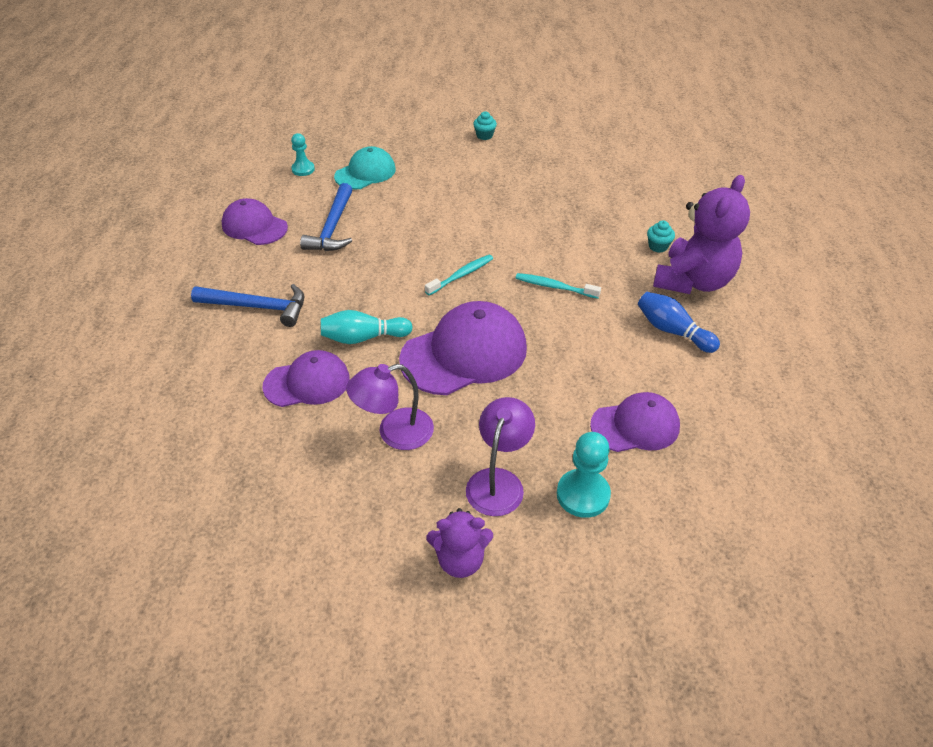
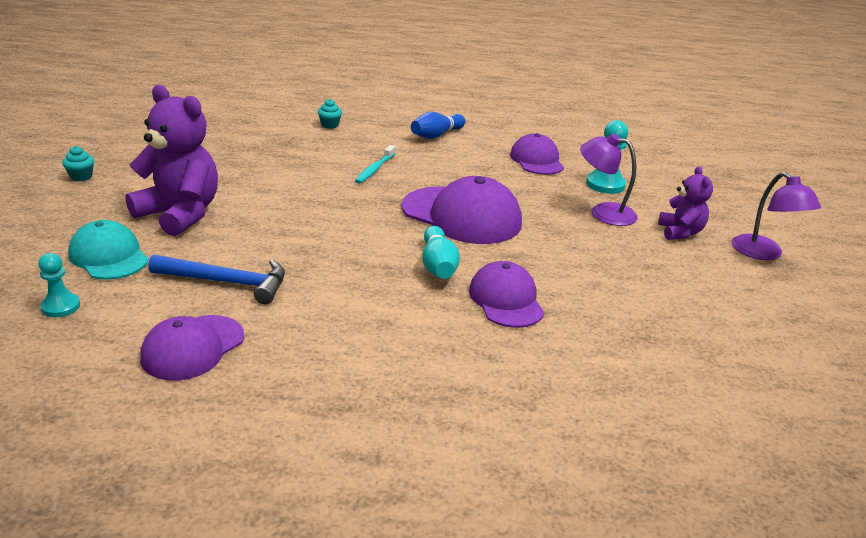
camera: 90 degrees left, 15 degrees down
(258, 307) = (378, 337): blue hammer -> none
(394, 432) = (564, 253): purple lamp -> purple lamp (763, 253)
(461, 275) = (347, 209): turquoise toothbrush -> none
(464, 353) = (461, 215): purple cap -> purple cap turned 150 degrees clockwise
(693, 281) = (378, 120): purple teddy bear -> purple teddy bear (180, 214)

